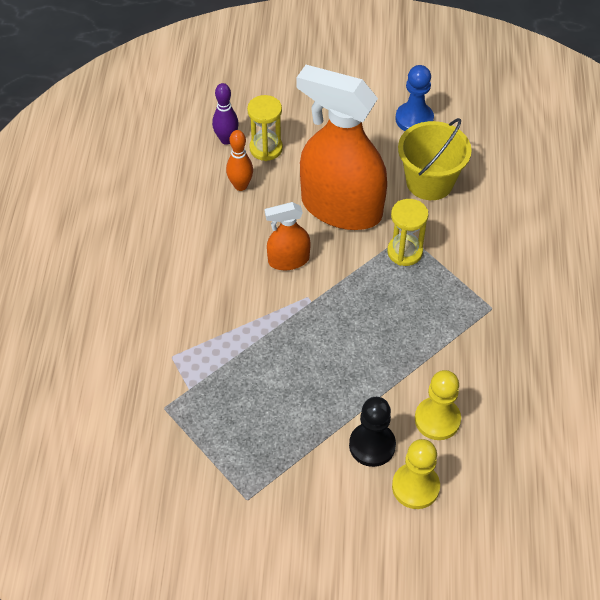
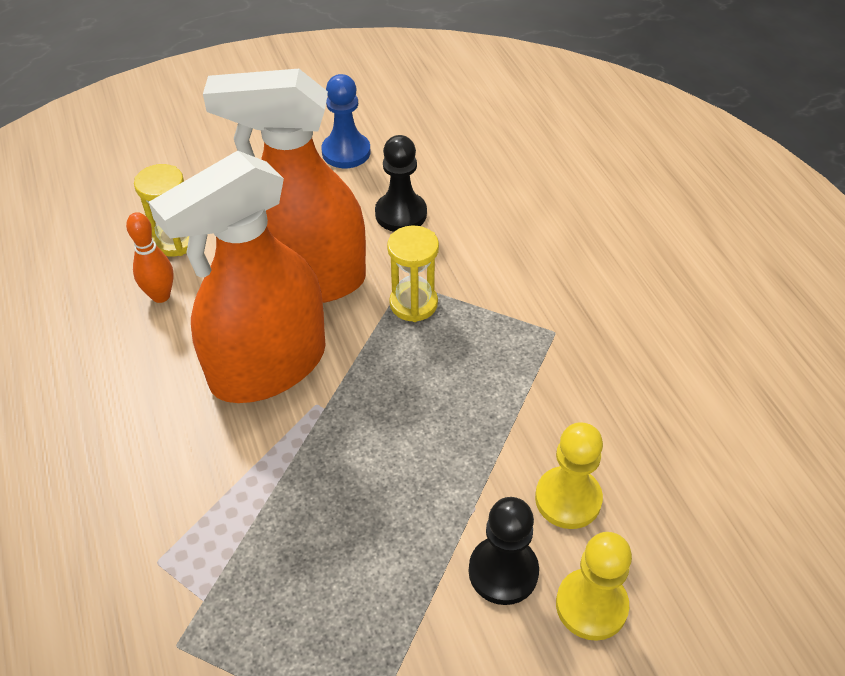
camera: 25 degrees left, 5 degrees down
(226, 139) = (117, 246): purple bowling pin -> none
(288, 260) = (268, 366): orange spray bottle -> orange spray bottle, size x2.11
(429, 182) = (401, 214): yellow bucket -> black pawn

